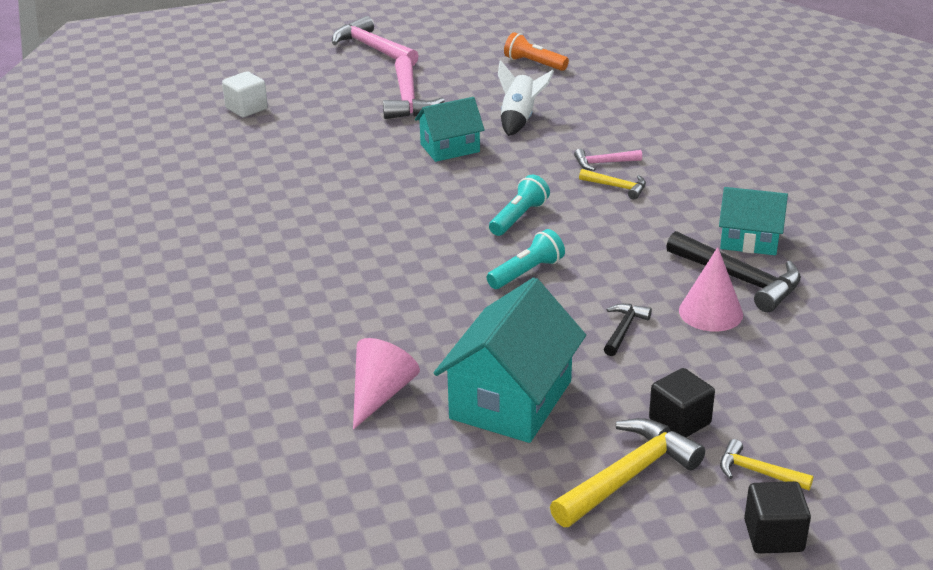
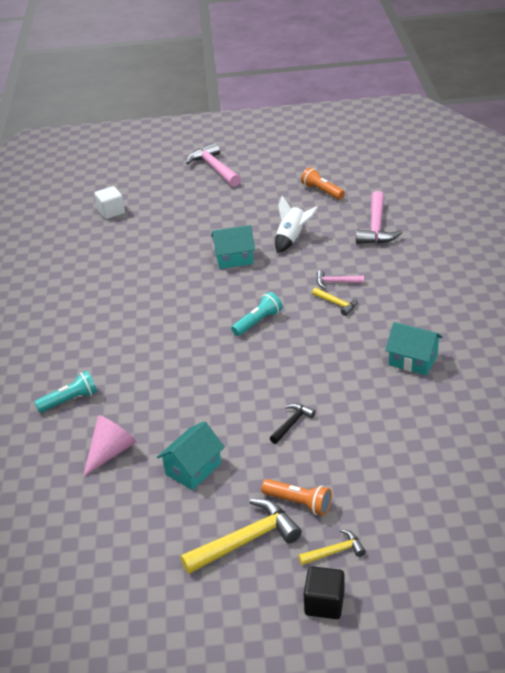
camera: 15 degrees right, 5 degrees up
(408, 99) = (221, 214): pink hammer -> pink hammer (376, 227)
(511, 399) = (193, 468): turquoise house -> turquoise house, size x0.61
(526, 272) = (245, 368): turquoise flashlight -> turquoise flashlight (70, 400)
(679, 421) = (299, 503): black cube -> orange flashlight
(710, 312) = (358, 417): pink cone -> none
(740, 279) = (391, 393): black hammer -> none
(757, 472) = (335, 551): yellow hammer -> yellow hammer turned 120 degrees clockwise

